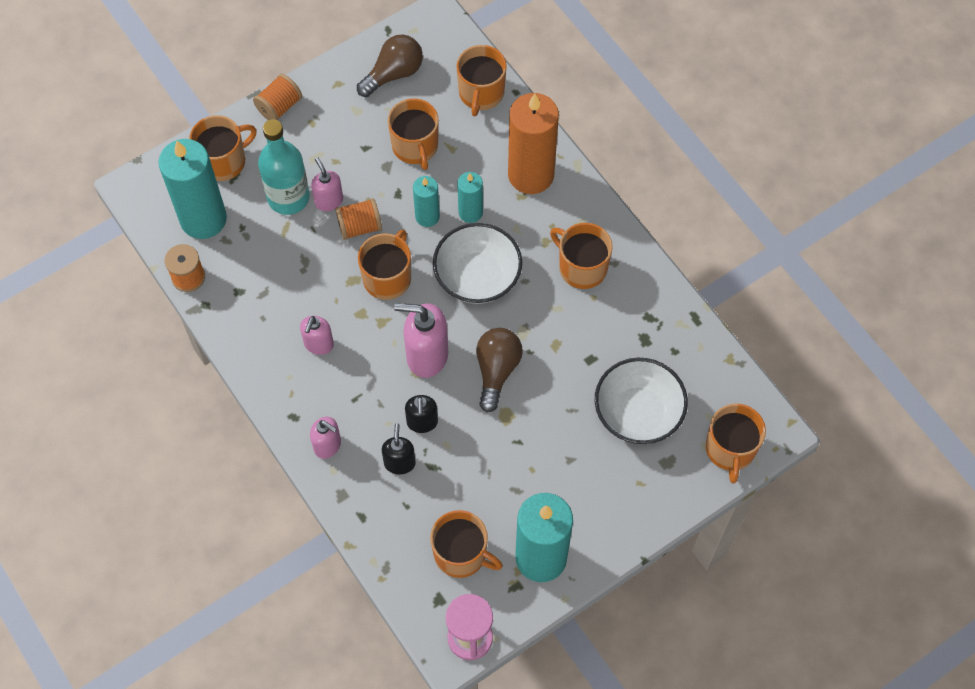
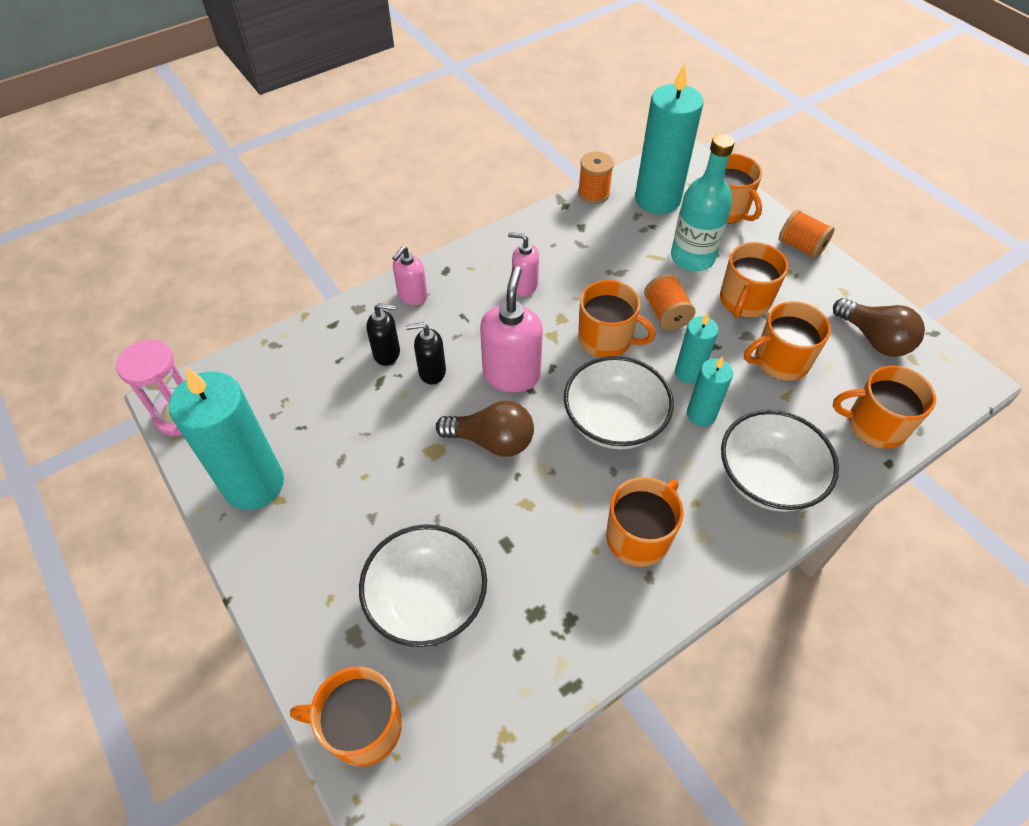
camera: 90 degrees right, 10 degrees down
(329, 201) = (694, 288): pink soap dispenser -> none
(461, 554) = (275, 408): orange mug -> orange mug (744, 301)
(531, 175) = (767, 479): orange candle -> white bowl

